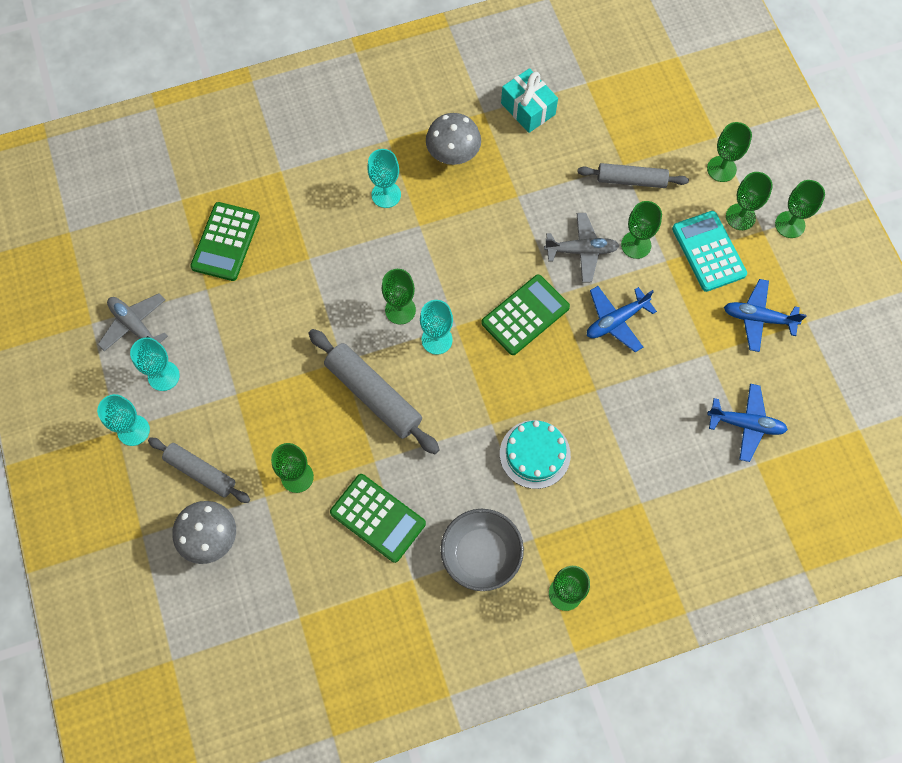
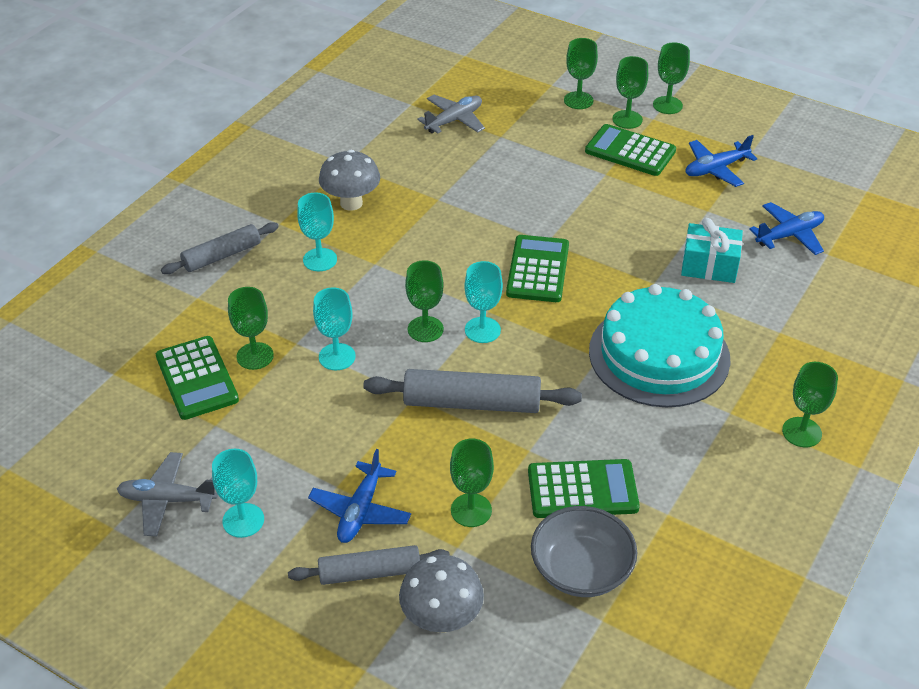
camera: 40 degrees left, 25 degrees down
(133, 430) = (258, 586): turquoise goblet -> turquoise goblet (337, 357)
(481, 554) = (702, 453): grey bowl -> grey bowl (581, 570)
(528, 109) = (381, 142): turquoise gift -> turquoise gift (709, 265)
(535, 454) = (659, 355): turquoise cake -> turquoise cake, size x1.74
(581, 251) = (533, 204): grey plane -> grey plane (454, 120)
(616, 321) = (614, 231): blue plane -> blue plane (360, 511)
(631, 180) = (518, 142): grey rolling pin -> grey rolling pin (222, 256)
(636, 245) = (571, 177): green goblet -> green goblet (255, 356)
(708, 251) = (630, 151): turquoise calculator -> green calculator

